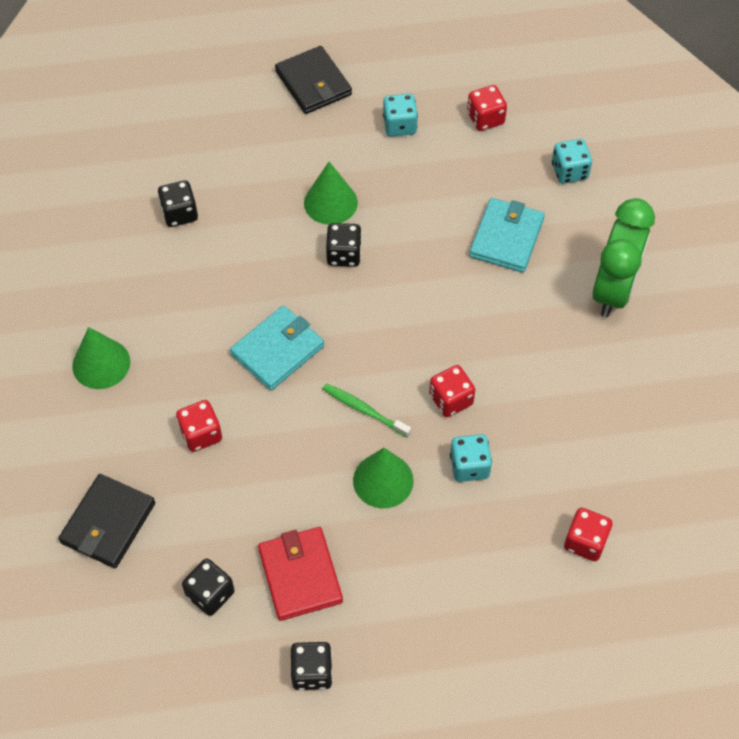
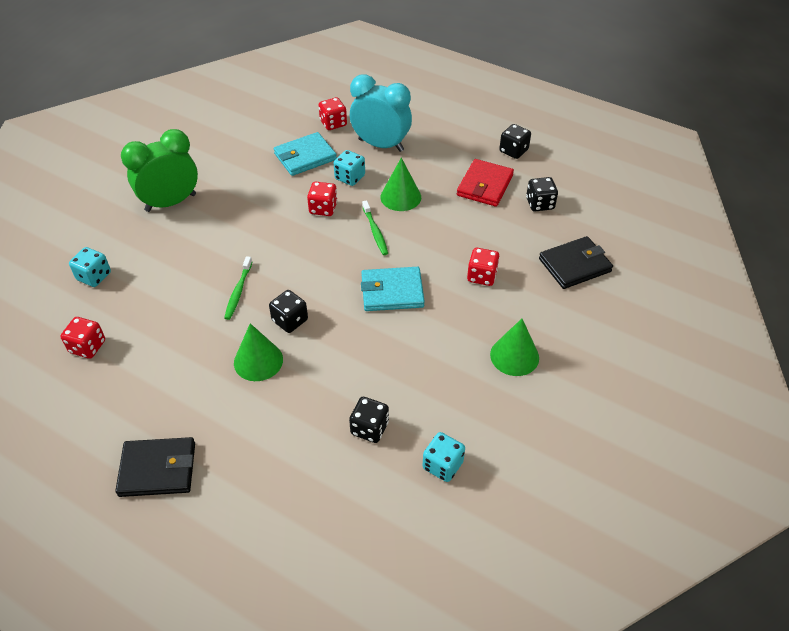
camera: 140 degrees left, 10 degrees down
(313, 83) = (157, 469): black wallet -> black wallet turned 75 degrees clockwise
(399, 125) = (145, 384): turquoise dice -> turquoise dice (442, 465)
(423, 248) = (238, 291): none -> green toothbrush
(487, 549) = (381, 145): none -> turquoise clock
(506, 238) = (184, 264): turquoise wallet -> turquoise wallet (305, 157)

